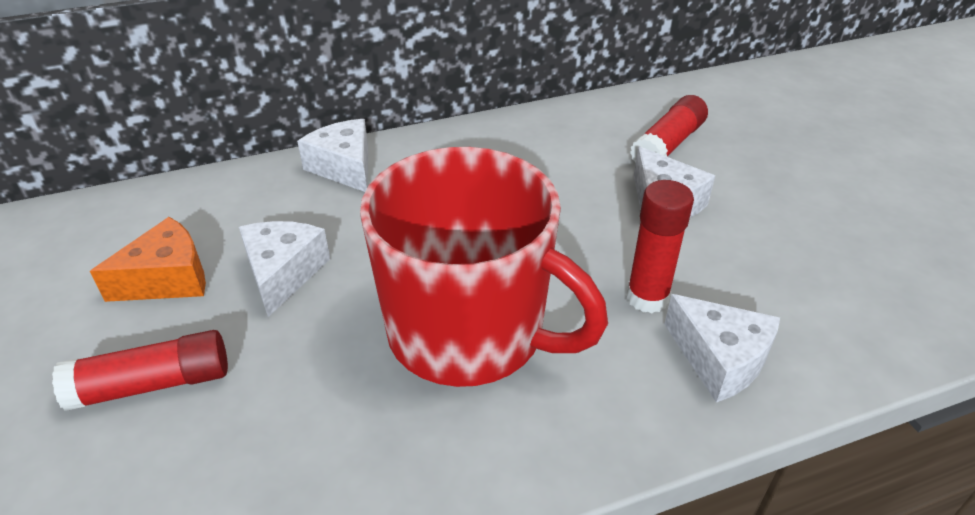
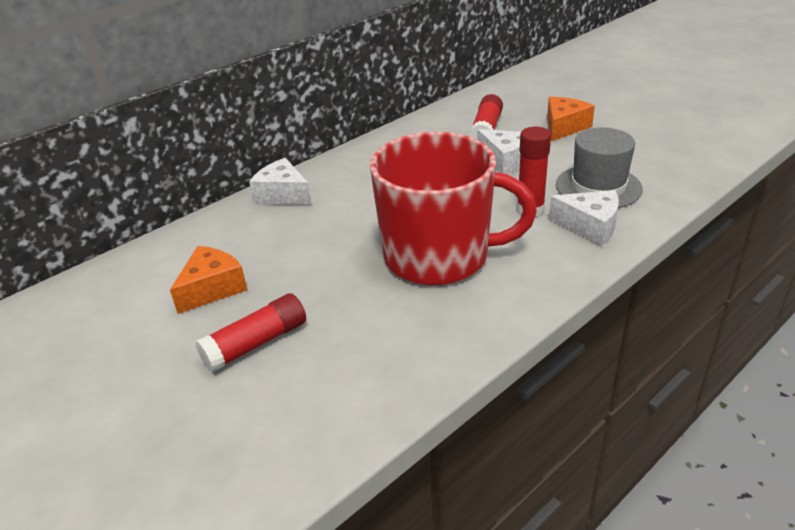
camera: 20 degrees left, 5 degrees down
(283, 273) = (292, 262): white cheese -> none
(775, 292) = (598, 187): none -> grey hat
(783, 173) = (564, 127): none -> orange cheese

